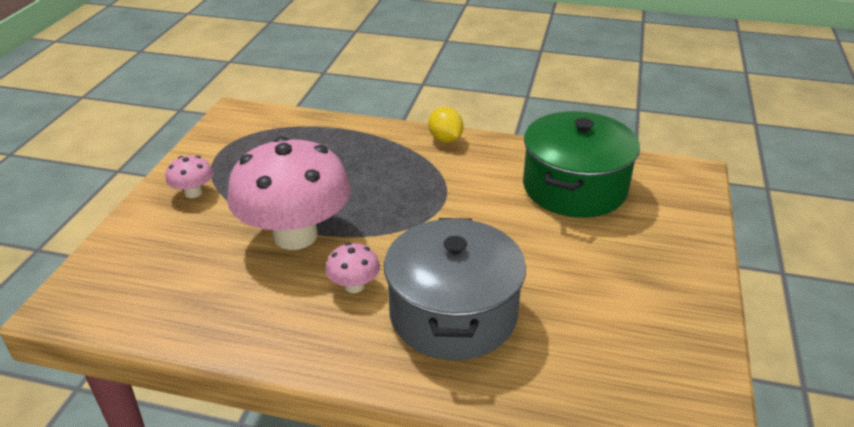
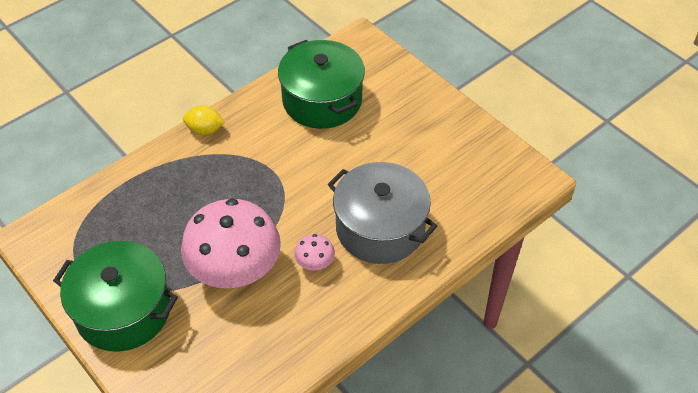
camera: 55 degrees left, 15 degrees up
(193, 193) = (123, 310): pink mushroom -> green pot

